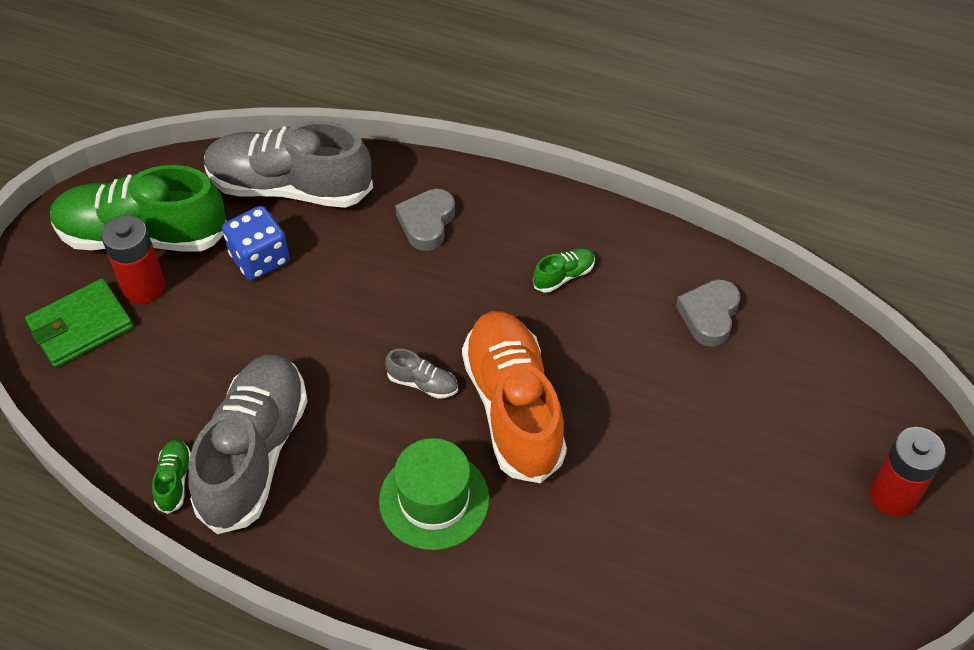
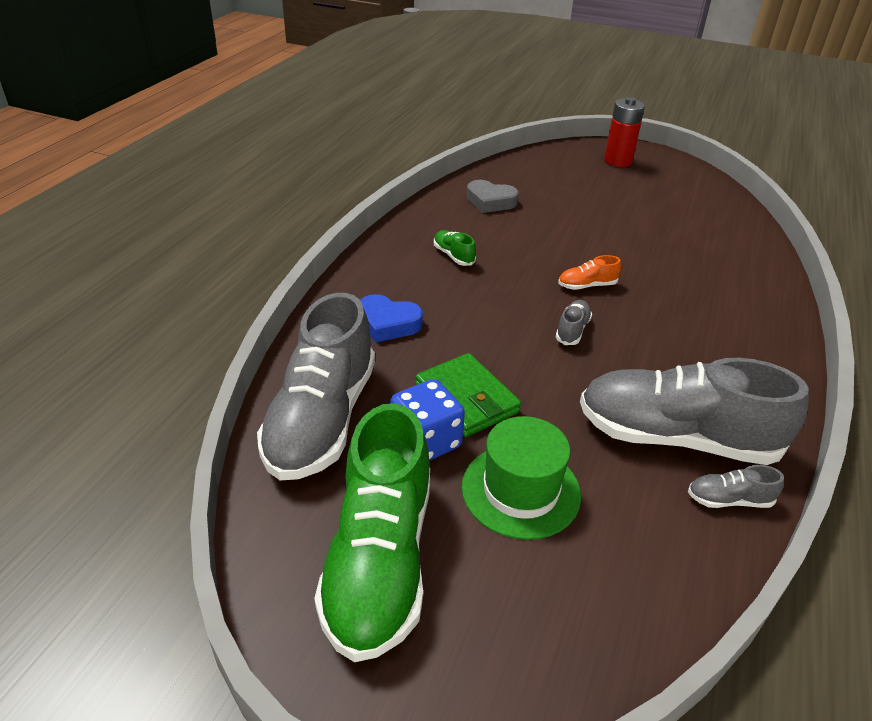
camera: 90 degrees left, 15 degrees down
(81, 326) = (535, 619): green wallet -> green wallet (467, 398)
(144, 287) = (467, 551): red battery -> none
(174, 480) = (729, 500): green shoe -> grey shoe
(427, 223) = (388, 323): grey heart -> blue heart
(434, 500) = (685, 327): green hat -> green hat (520, 490)
(513, 407) = (587, 286): orange shoe -> orange shoe, size x0.40

